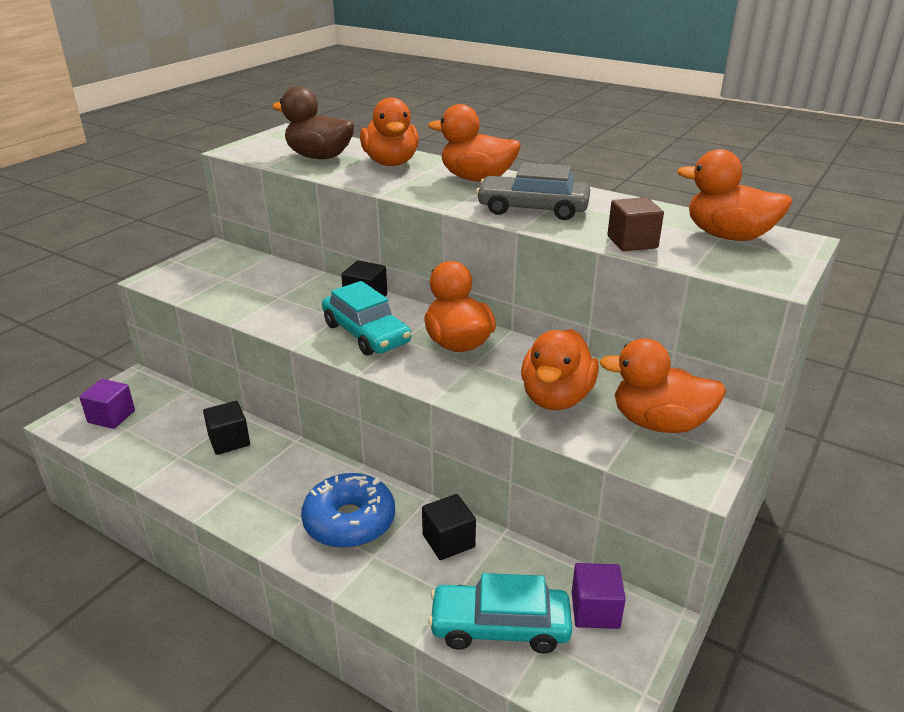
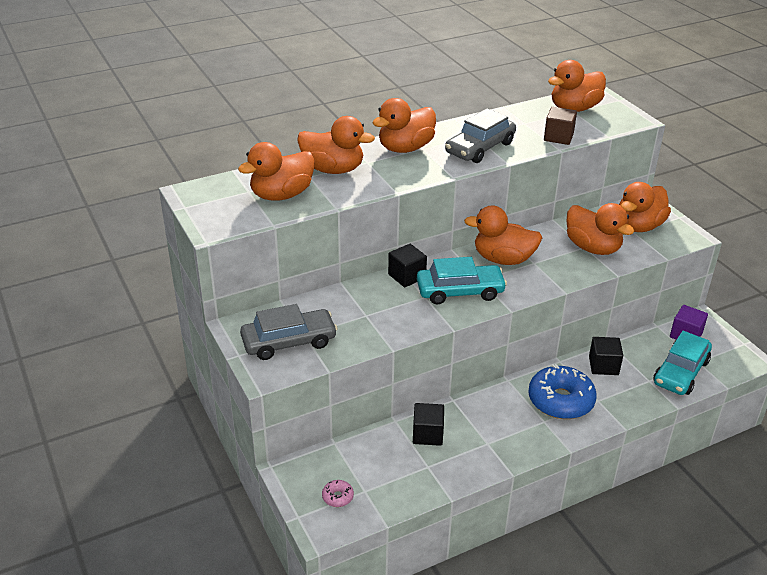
camera: 60 degrees left, 5 degrees up
(111, 416) = (337, 497): purple cube -> pink donut
(209, 275) = (289, 342): none -> grey car
(319, 157) = (281, 195): brown duck -> orange duck

